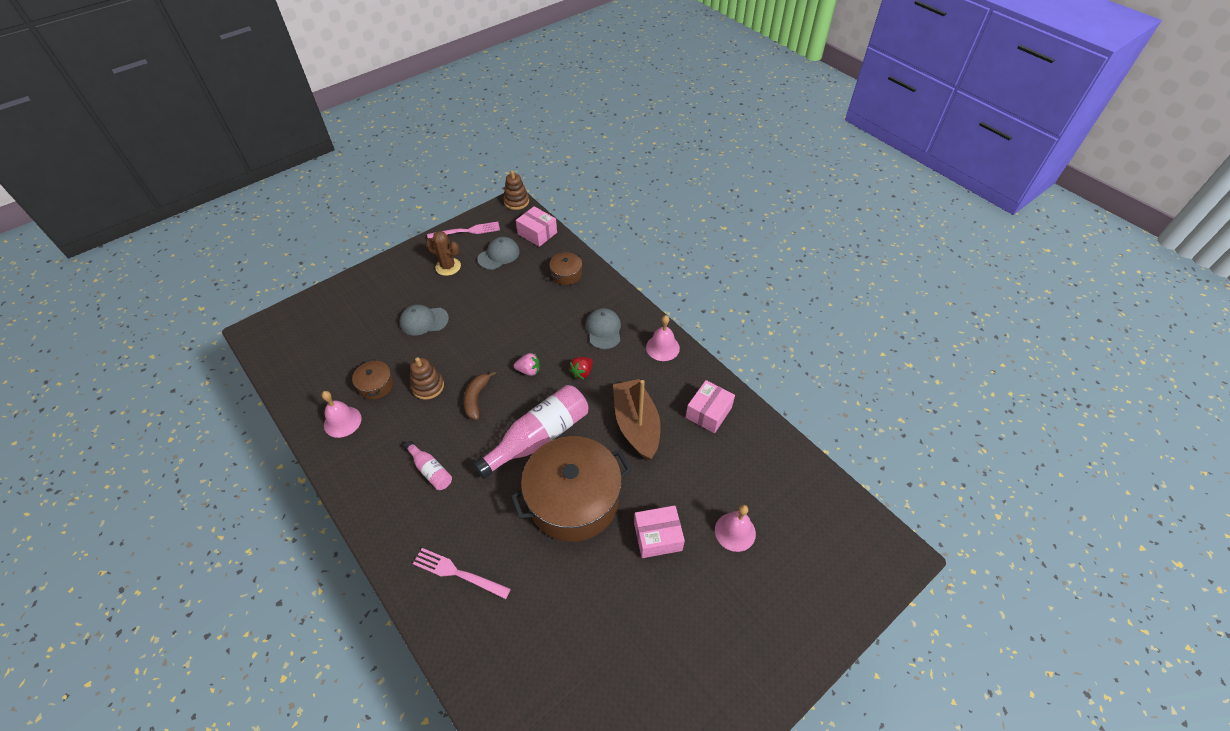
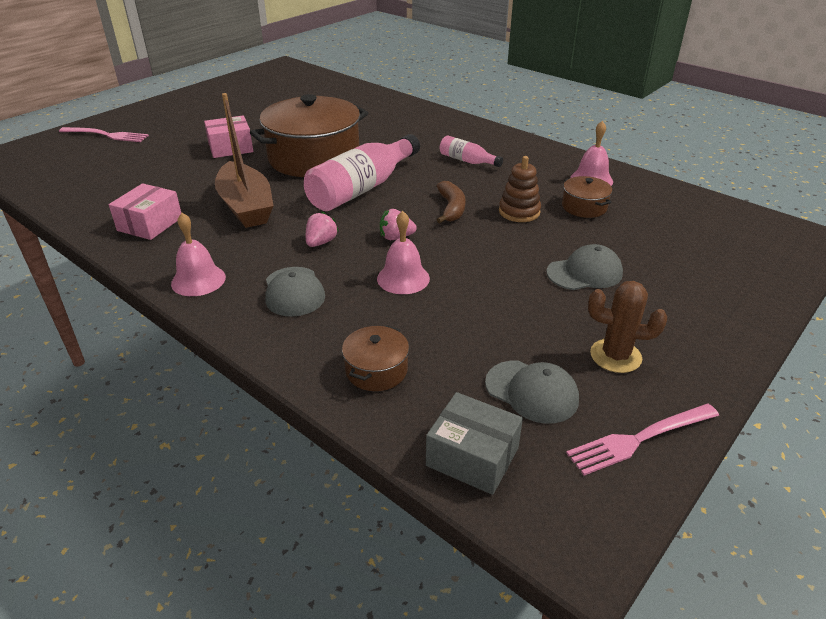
camera: 170 degrees right, 15 degrees down
(457, 573) = (407, 122): pink fork -> pink fork (107, 135)
(499, 255) = (531, 391): grey cap -> grey cap turned 90 degrees counterclockwise
(516, 201) = (575, 554): brown stacking toy -> none
(537, 233) = (472, 456): pink box -> grey box
(582, 372) = (321, 242): red strawberry -> pink strawberry
(735, 531) = (154, 155): pink bell -> pink bell (403, 278)

